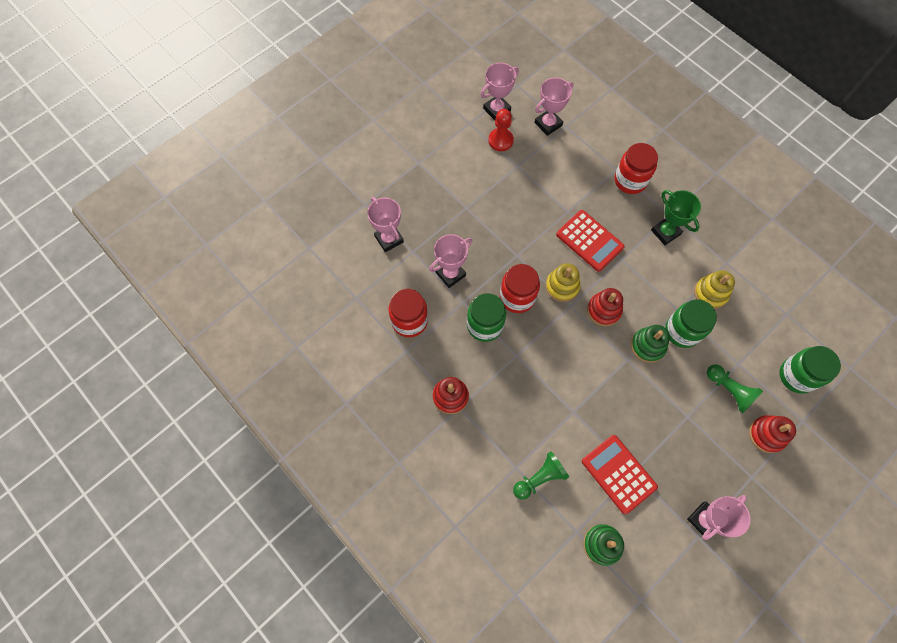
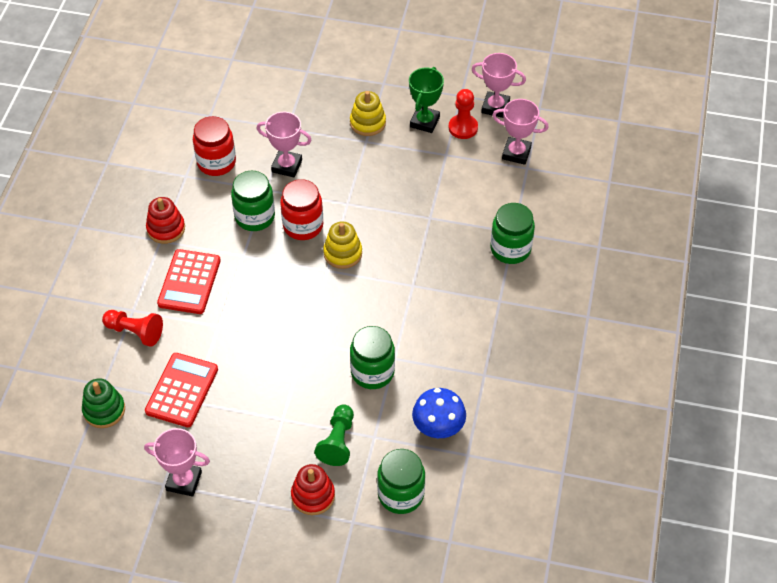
camera: 55 degrees right, 15 degrees down
(389, 239) = (286, 105): pink trophy -> none
(539, 478) = (135, 332): green pawn -> red pawn
(589, 241) = (411, 250): red calculator -> red calculator (189, 282)
(603, 310) = (343, 298): red stacking toy -> none
(630, 180) = (510, 249): red jar -> green jar
(647, 346) = (333, 351): green stacking toy -> none
(665, 232) = (475, 306): green trophy -> green trophy (424, 122)
(710, 293) = (436, 376): yellow stacking toy -> yellow stacking toy (367, 123)
(754, 318) = (438, 427): none -> blue mushroom

